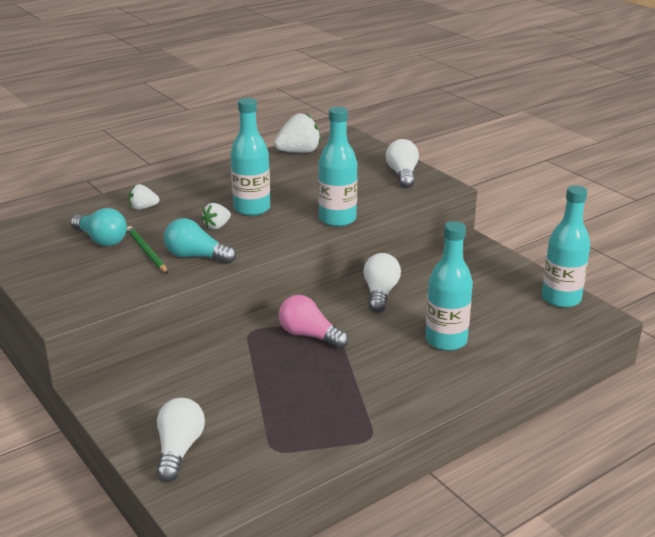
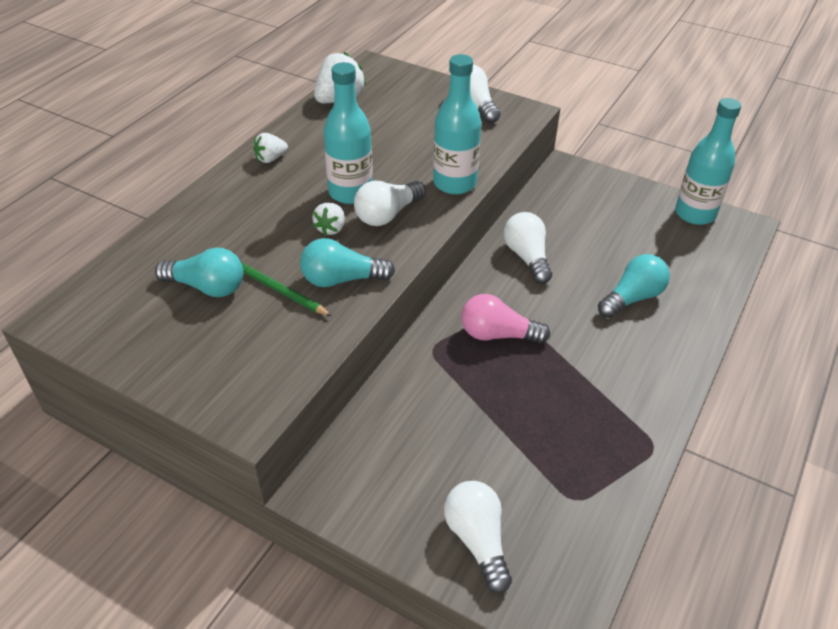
camera: 25 degrees left, 15 degrees up
(143, 208) = (221, 224): white strawberry -> white strawberry (271, 159)
(266, 227) = (387, 215): none -> white light bulb
(446, 340) = (632, 298): turquoise bottle -> turquoise light bulb

